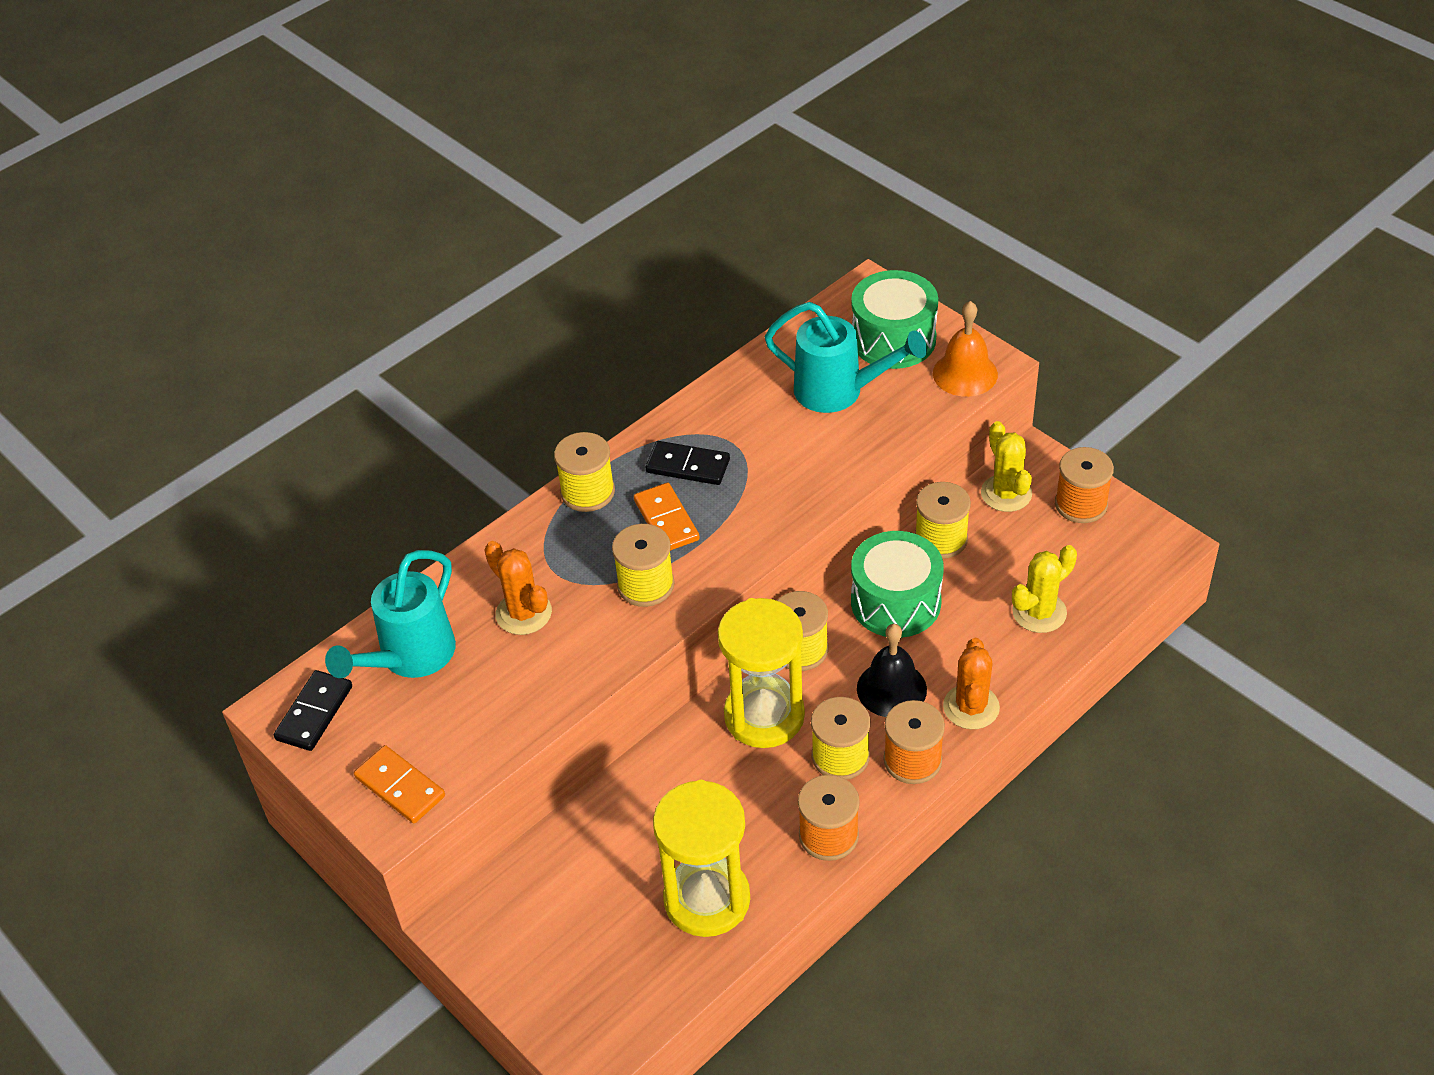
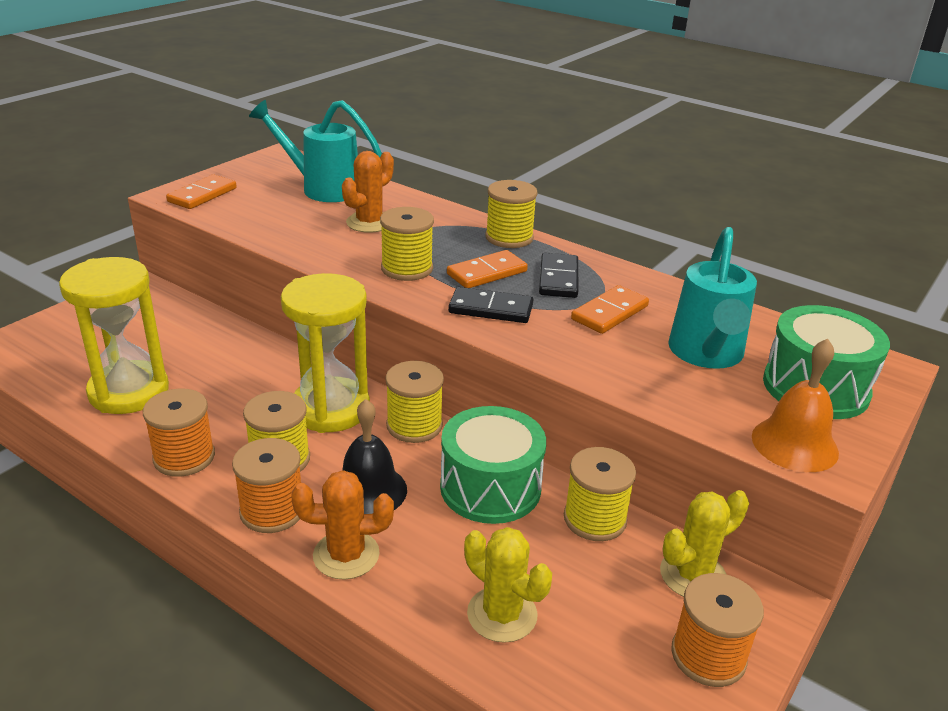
camera: 75 degrees right, 15 degrees down
(314, 713) = (273, 165): black domino -> black domino (491, 309)
(760, 440) = (610, 313): none -> orange domino

